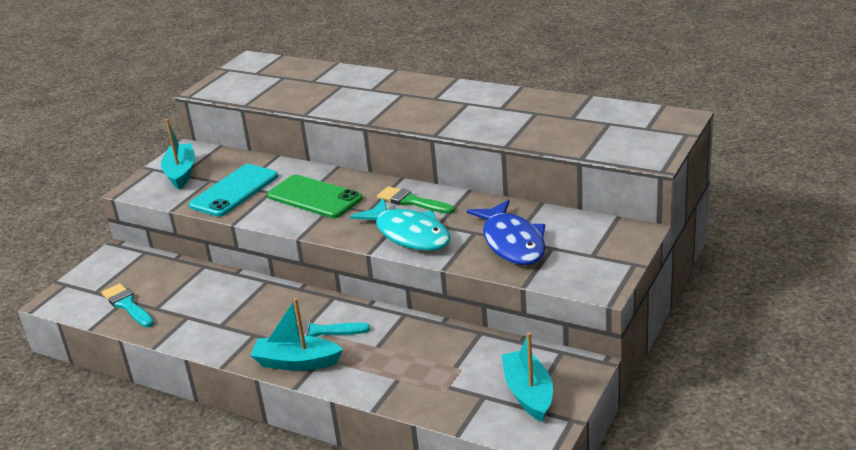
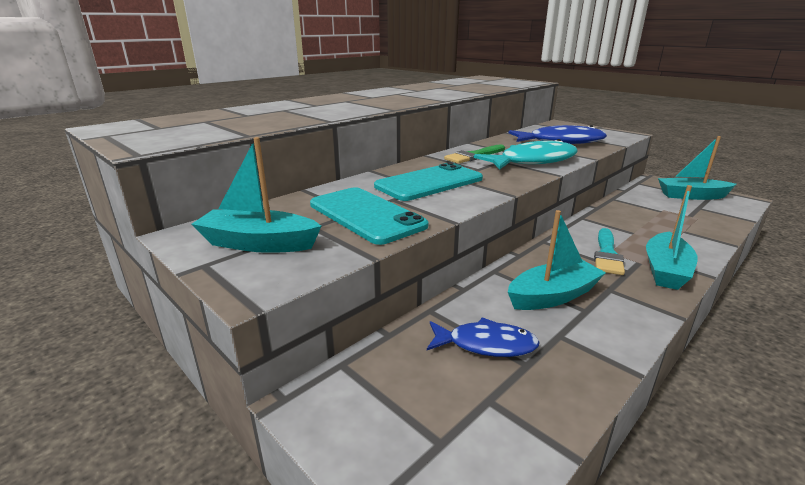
camera: 75 degrees left, 5 degrees down
(127, 305) = (508, 396): turquoise brush -> none
(171, 292) = (486, 344): none -> blue fish
(236, 310) = (553, 296): none -> turquoise boat
(314, 197) = (429, 183): green phone -> turquoise phone

